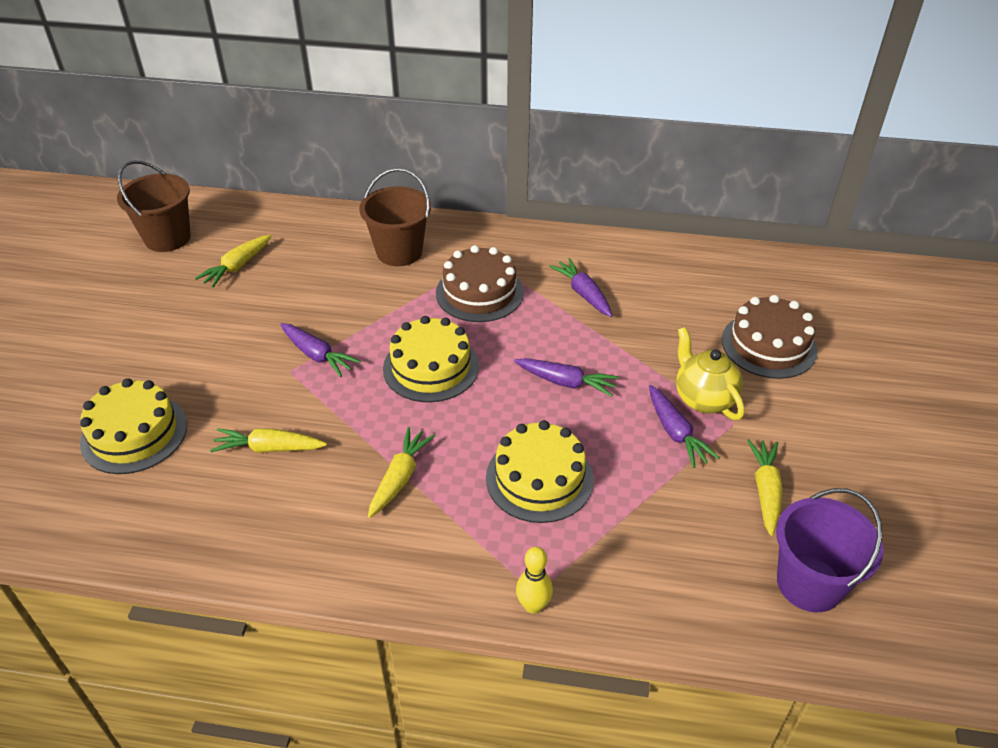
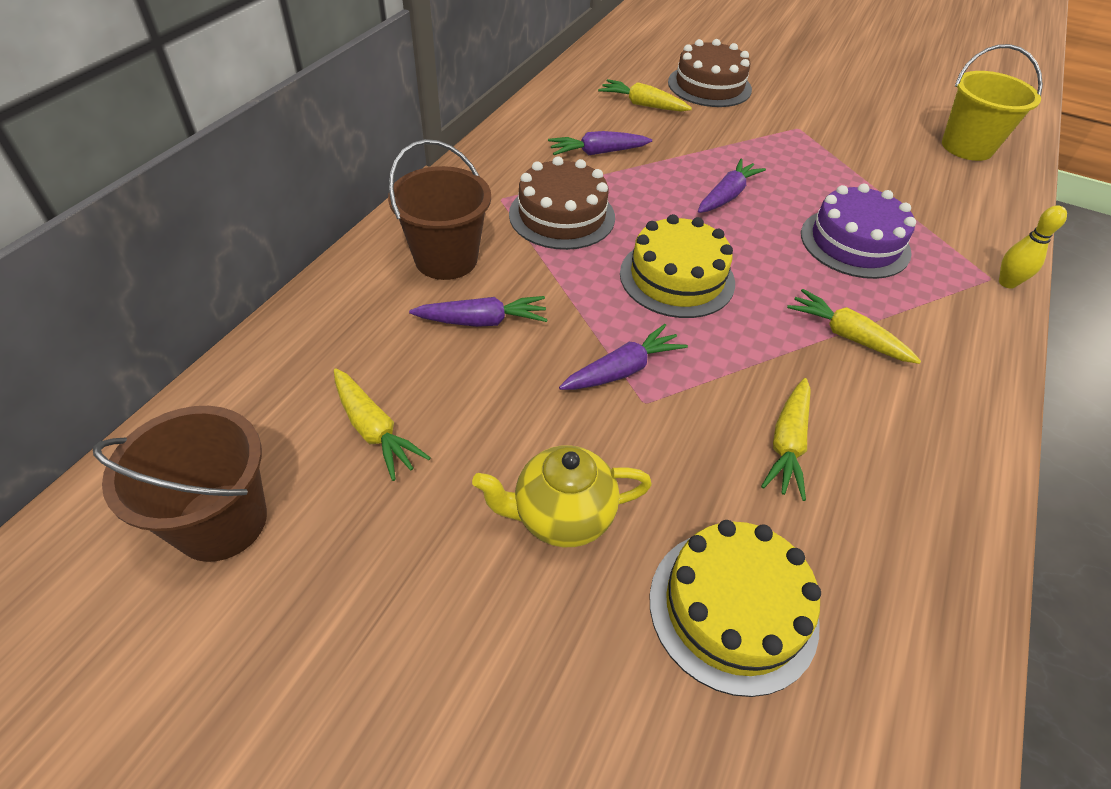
camera: 75 degrees left, 5 degrees up
(539, 478) = (855, 243): yellow cake -> purple cake
(675, 433) = (806, 157): purple carrot -> purple carrot (482, 321)
(703, 399) = (767, 132): yellow teapot -> yellow teapot (561, 516)
(765, 490) = (875, 136): yellow carrot -> yellow carrot (642, 105)
(809, 583) = (967, 147): purple bucket -> yellow bucket

